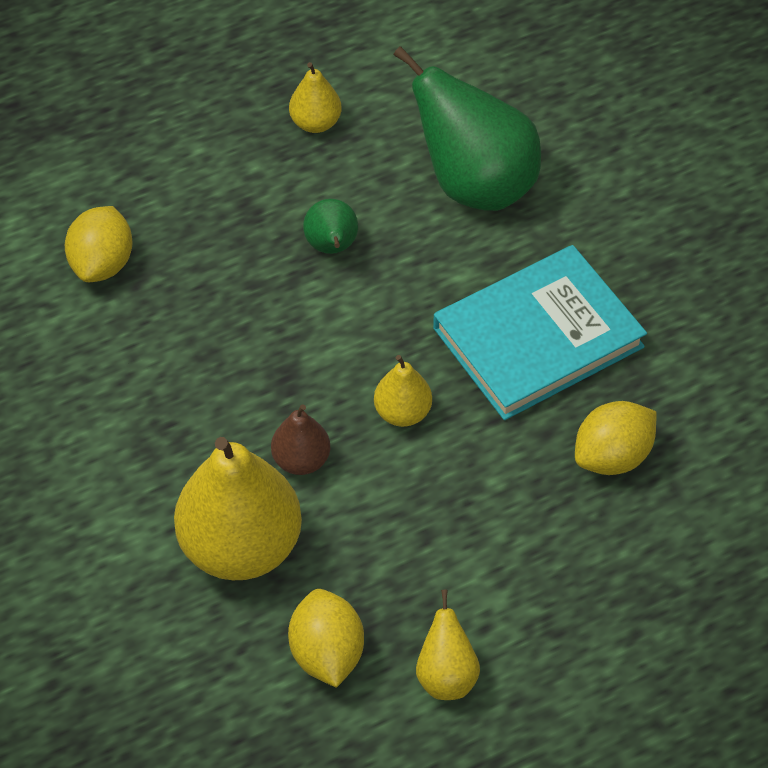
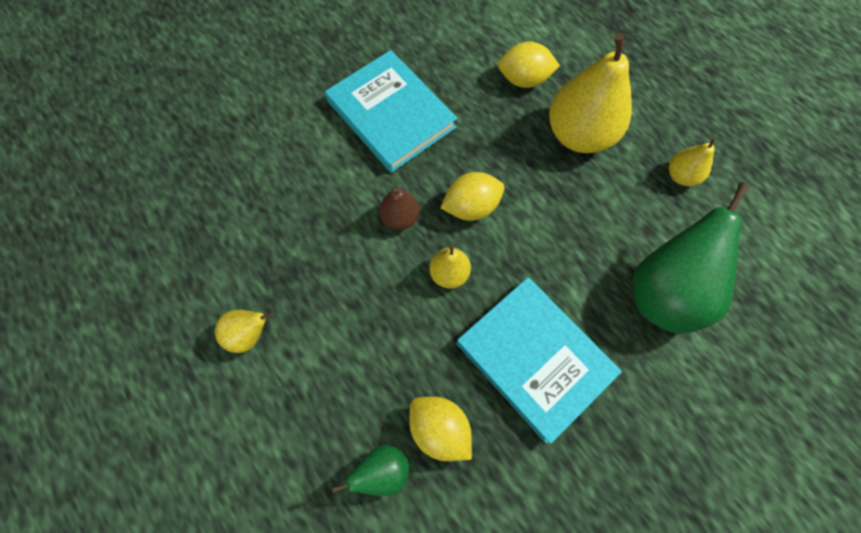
camera: 80 degrees right, 15 degrees up
(114, 448) = (391, 114): none -> turquoise book
(241, 546) = (332, 195): yellow pear -> yellow pear (579, 134)
(327, 653) = (261, 258): yellow lemon -> yellow lemon (471, 207)
(332, 247) = (575, 205): green pear -> green pear (383, 470)

